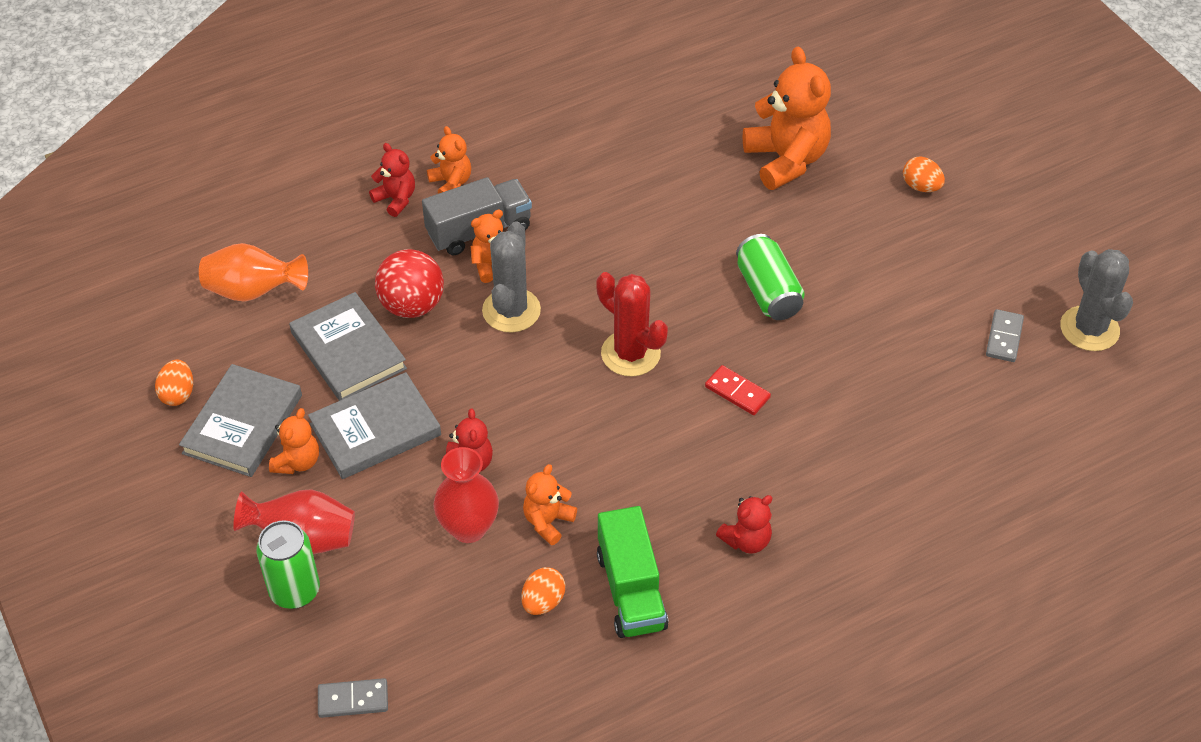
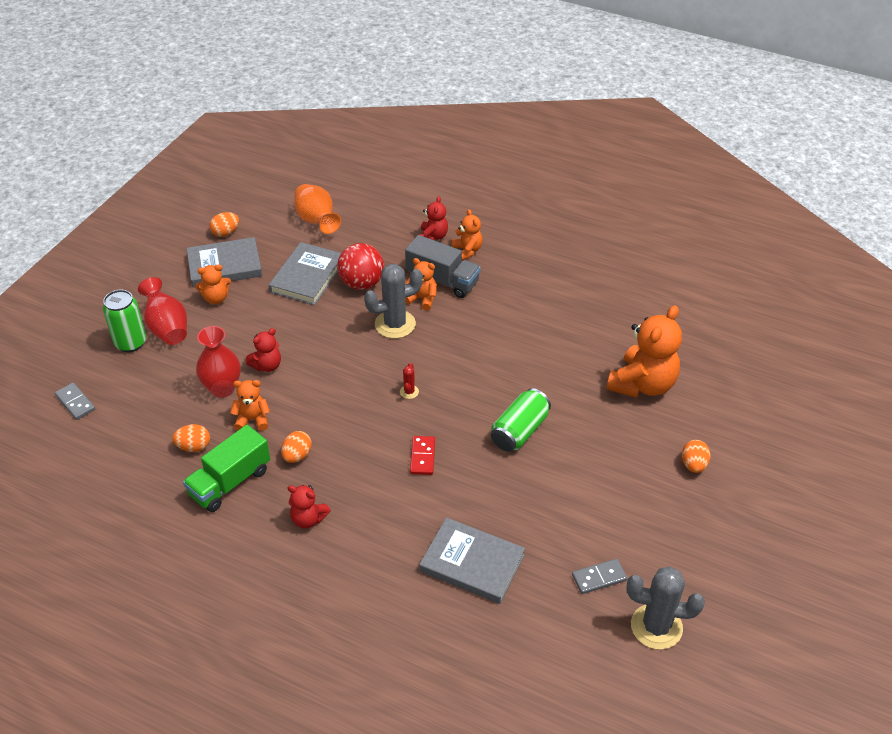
camera: 55 degrees right, 5 degrees down
(375, 429) = (261, 316): grey book -> grey book (472, 563)
(451, 183) = (467, 251): orange teddy bear -> orange teddy bear turned 45 degrees counterclockwise
(630, 353) = (409, 392): red cactus -> red cactus, size x0.44
(642, 505) = (297, 456): none -> orange egg
(1089, 329) = (656, 626): grey cactus -> grey cactus turned 60 degrees clockwise

